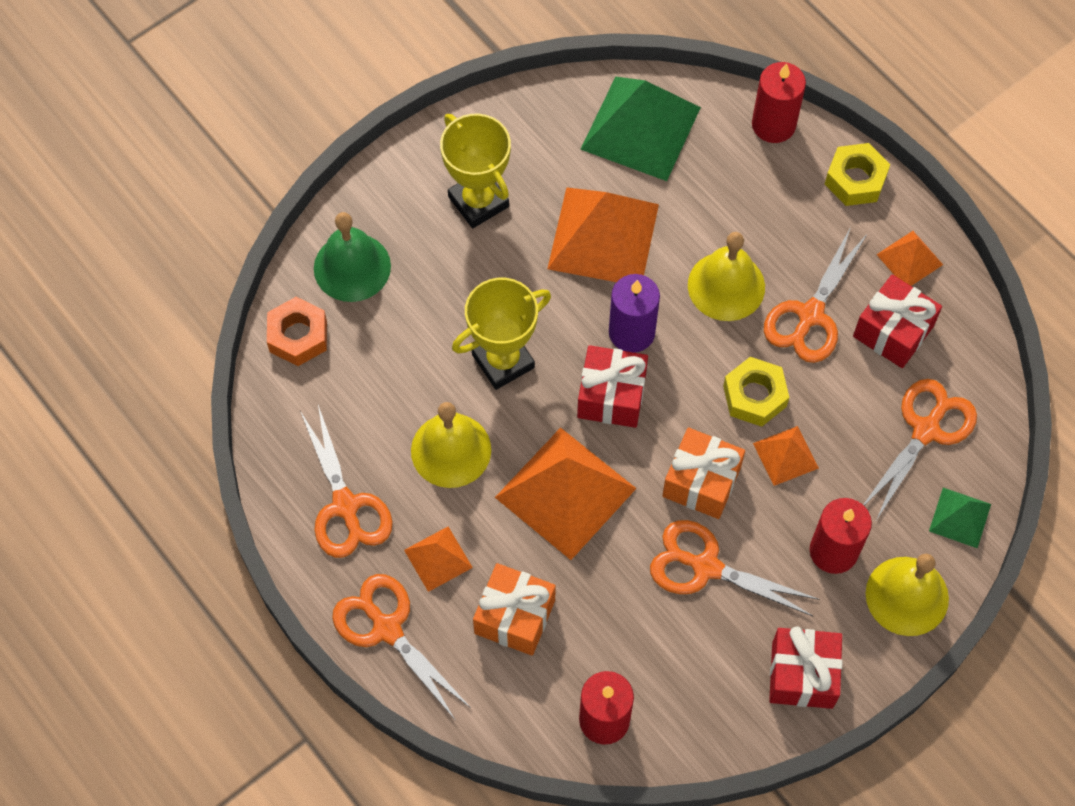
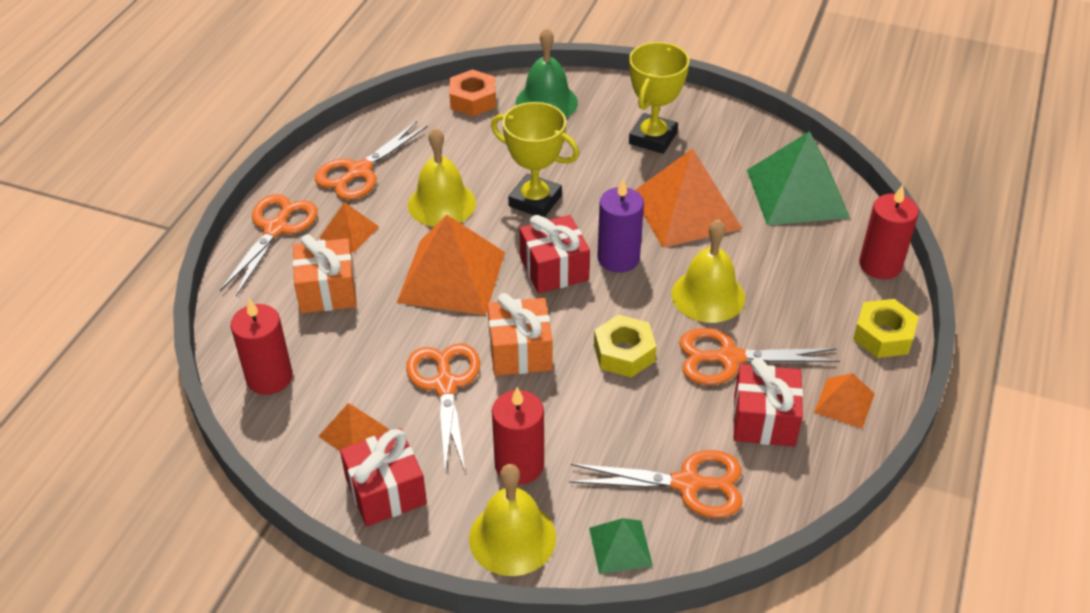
camera: 60 degrees right, 20 degrees down
(786, 455) = (585, 395): orange pyramid -> orange pyramid (353, 432)

